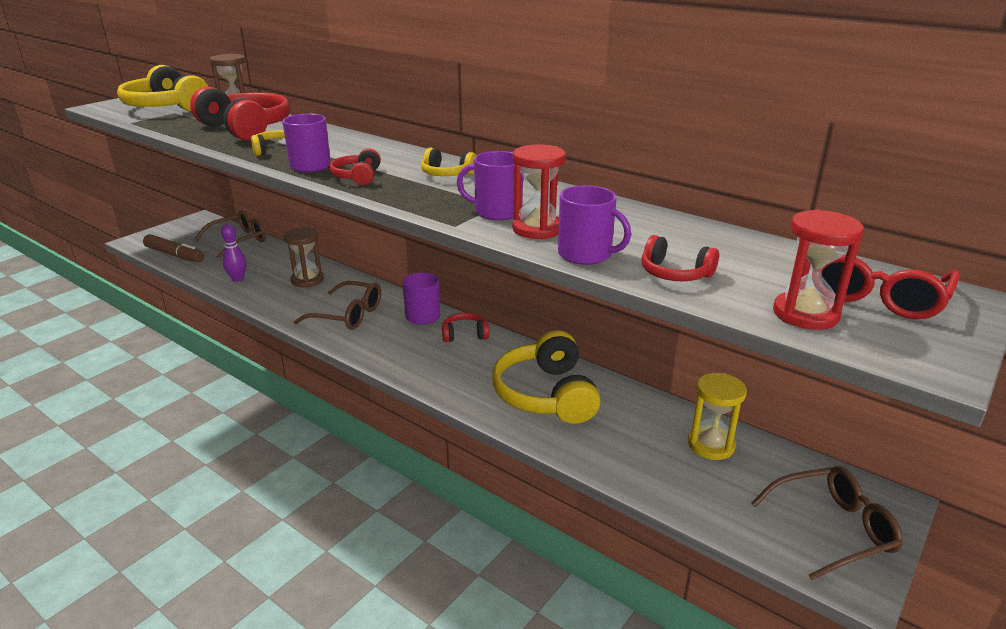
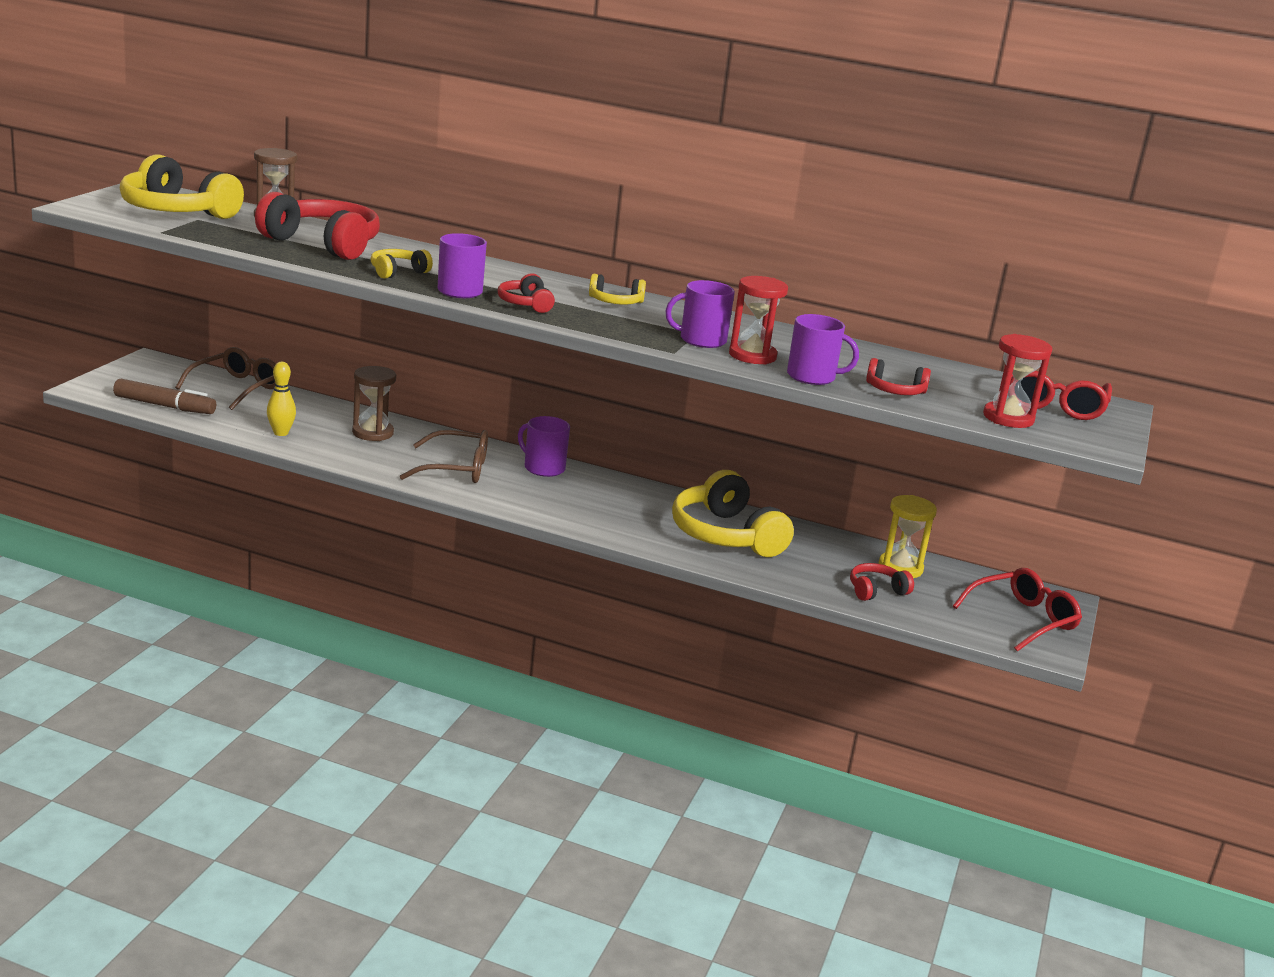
camera: 20 degrees left, 5 degrees down
(238, 279) = (281, 433): purple bowling pin -> yellow bowling pin
(464, 335) = (605, 485): red headphones -> red headphones (876, 591)
(832, 529) = (1022, 619): brown glasses -> red glasses

